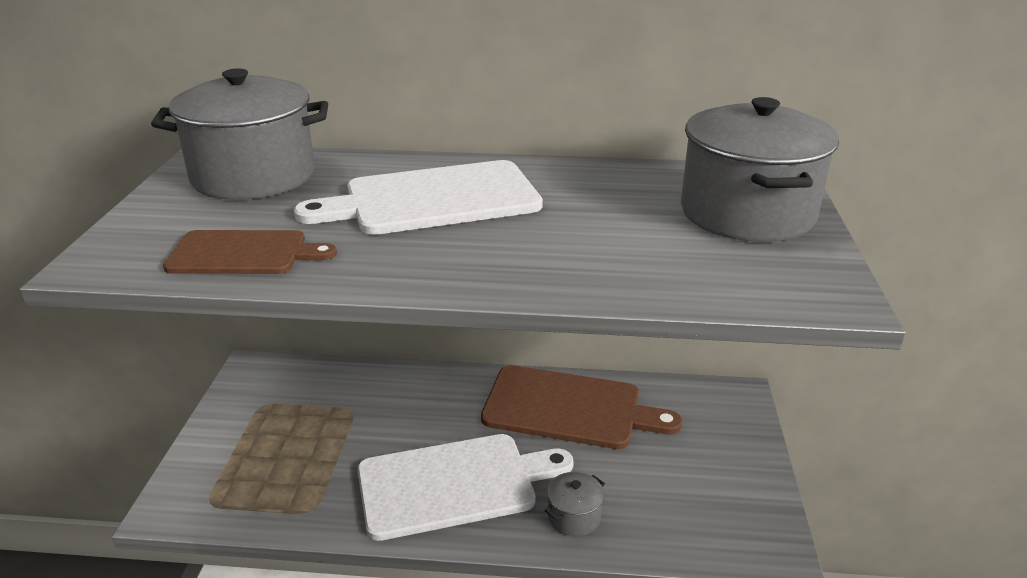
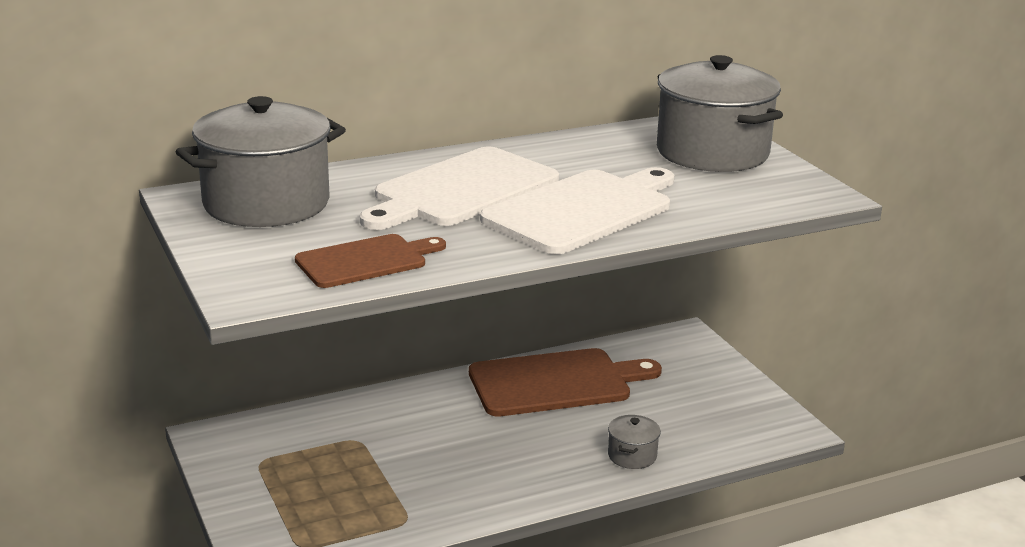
camera: 30 degrees left, 5 degrees down
(454, 484) = (512, 465): white cutting board -> white cutting board (583, 210)

